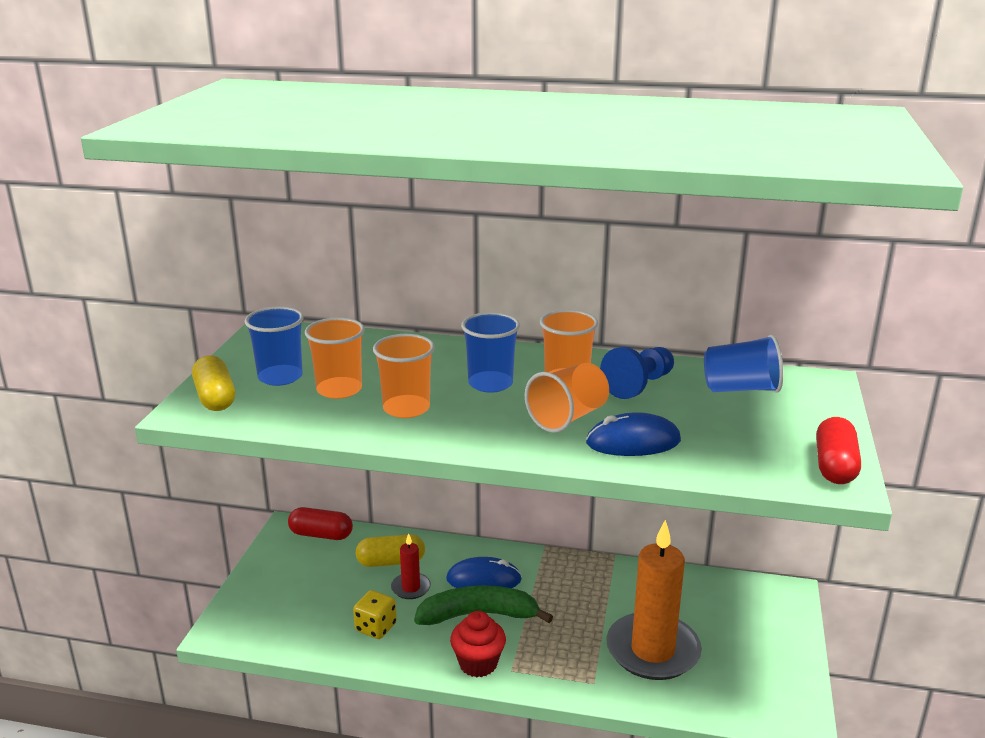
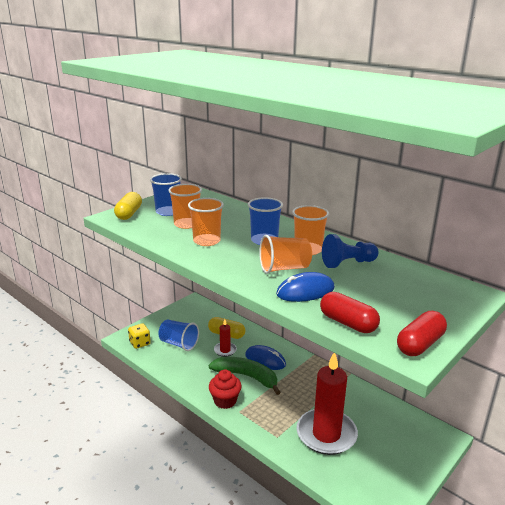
camera: 30 degrees right, 0 degrees up
(321, 535) = (205, 310): red capsule -> red capsule (348, 323)
(376, 627) = (192, 363): yellow dice -> yellow dice (140, 343)
(633, 442) = (305, 291): blue mouse -> blue mouse turned 45 degrees counterclockwise
(652, 650) = (326, 434): orange candle -> red candle
(740, 389) = (411, 282): blue cup -> blue cup (179, 344)

